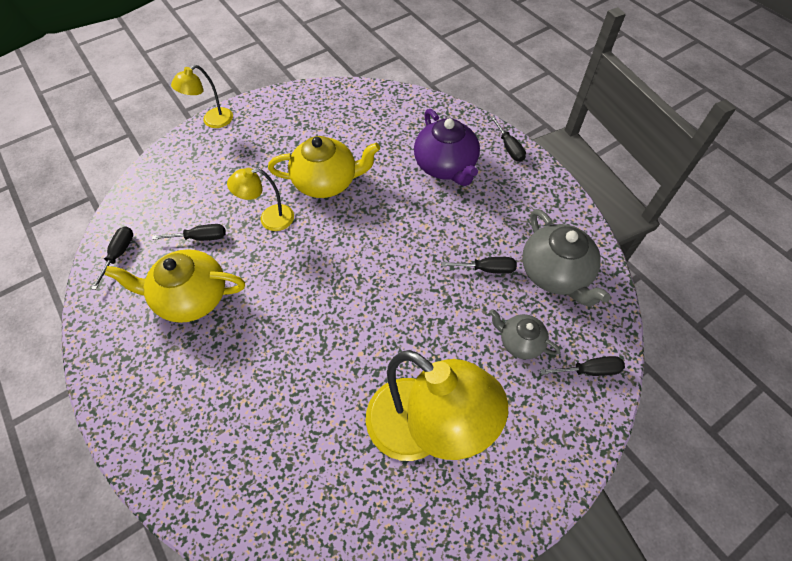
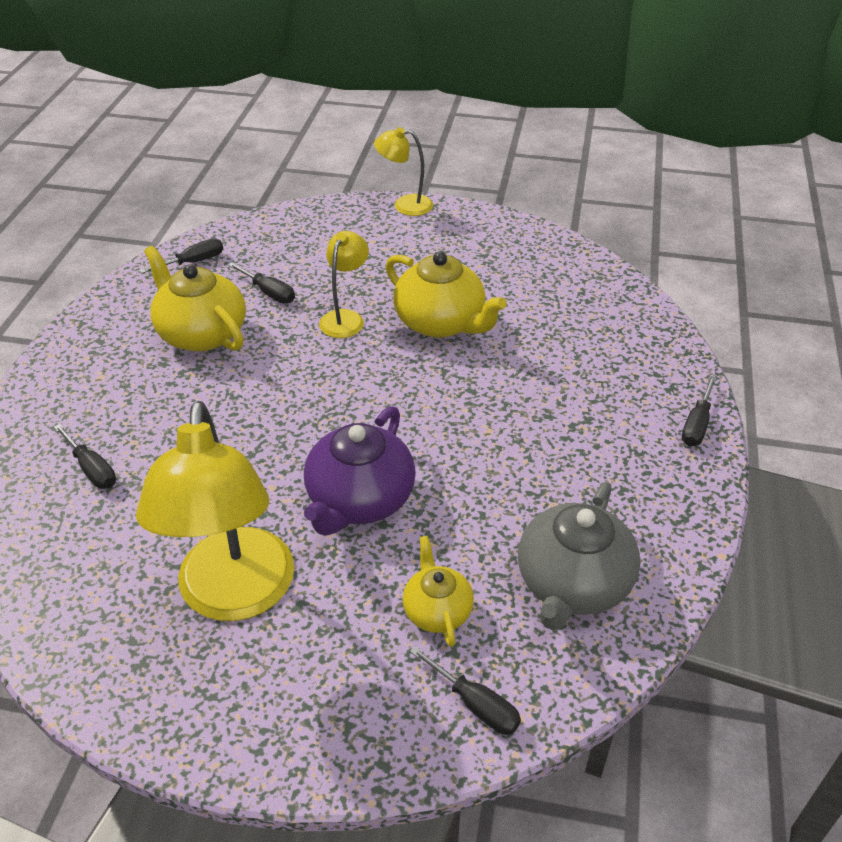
camera: 45 degrees right, 15 degrees down
(269, 219) = (345, 318): yellow lamp -> yellow lamp turned 75 degrees clockwise
(446, 166) = (590, 392): purple teapot -> purple teapot (359, 500)
(487, 269) = (498, 517): black screwdriver -> black screwdriver (92, 469)
(520, 342) = (437, 610): grey teapot -> yellow teapot

